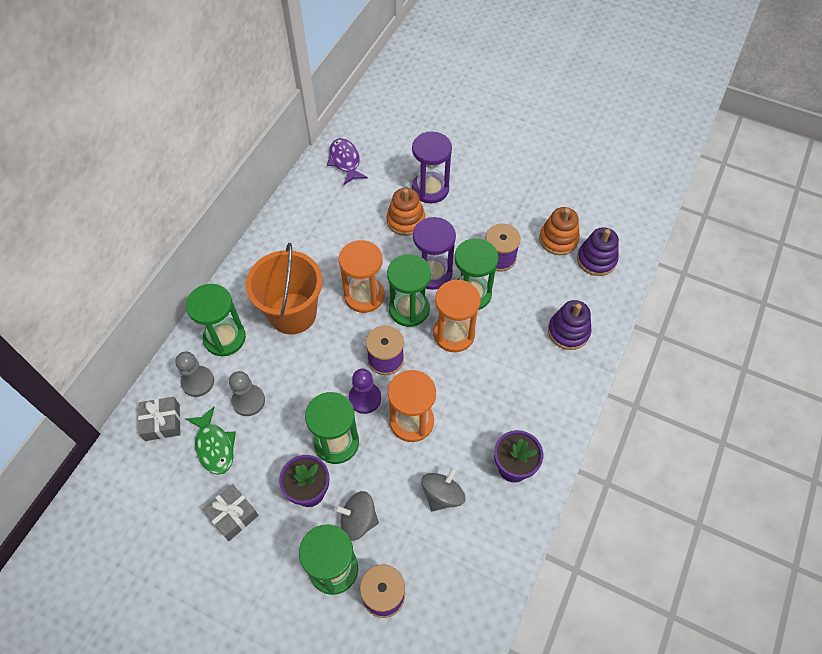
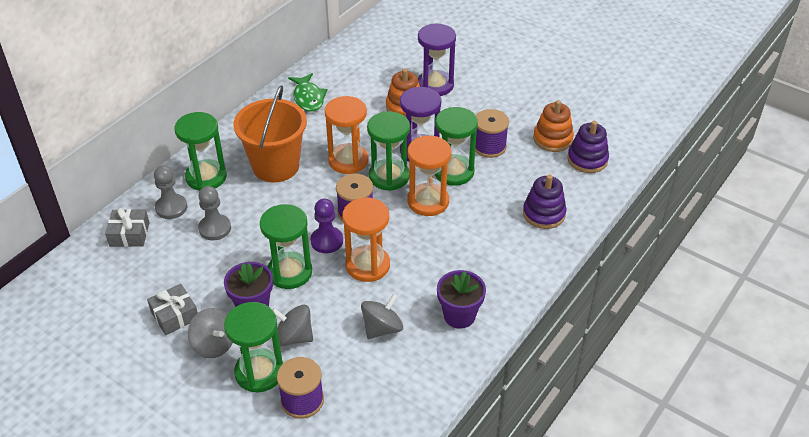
camera: 10 degrees right, 15 degrees down
(214, 446) = (173, 259): green fish -> green fish (308, 98)
(281, 544) = (214, 345): none -> grey spinning top
(345, 161) = (358, 55): purple fish -> none

